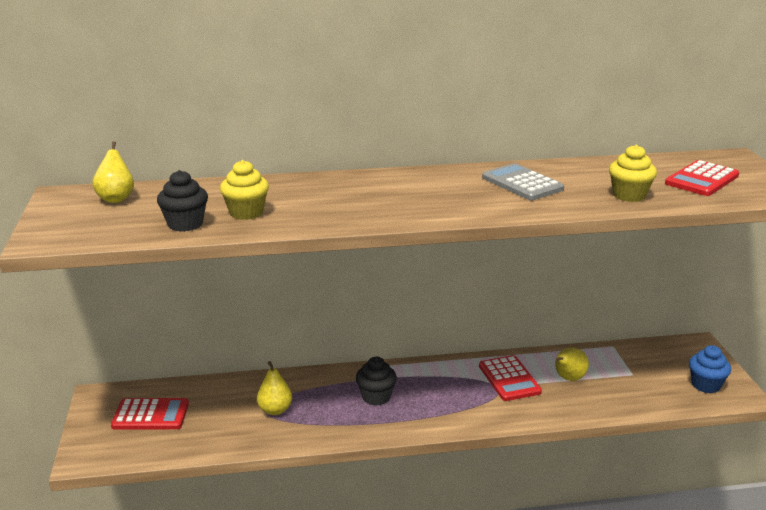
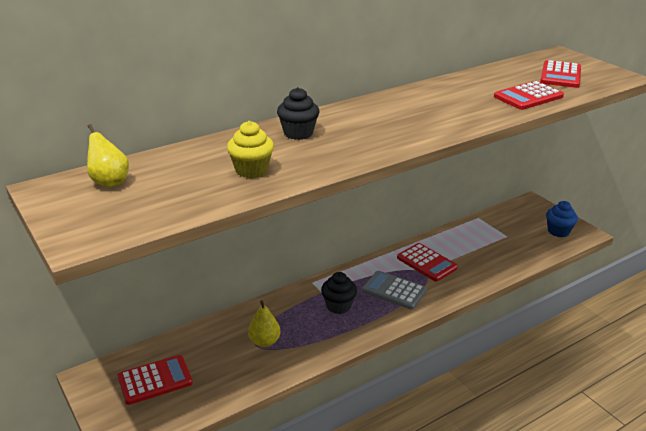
camera: 25 degrees left, 5 degrees up
(185, 224) = (207, 193): black cupcake -> black cupcake (298, 133)
(522, 183) = (444, 100): grey calculator -> grey calculator (394, 291)
(568, 378) = (467, 251): yellow pear -> none
(629, 195) = (528, 97): yellow cupcake -> red calculator

